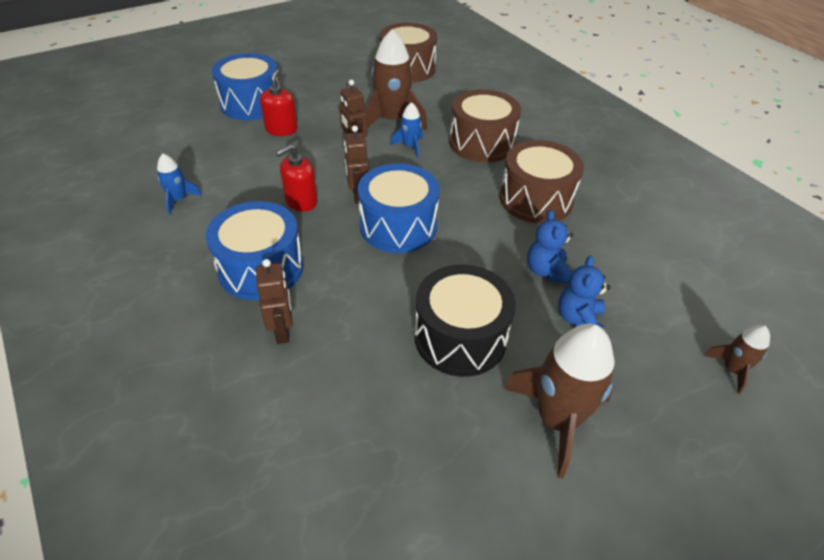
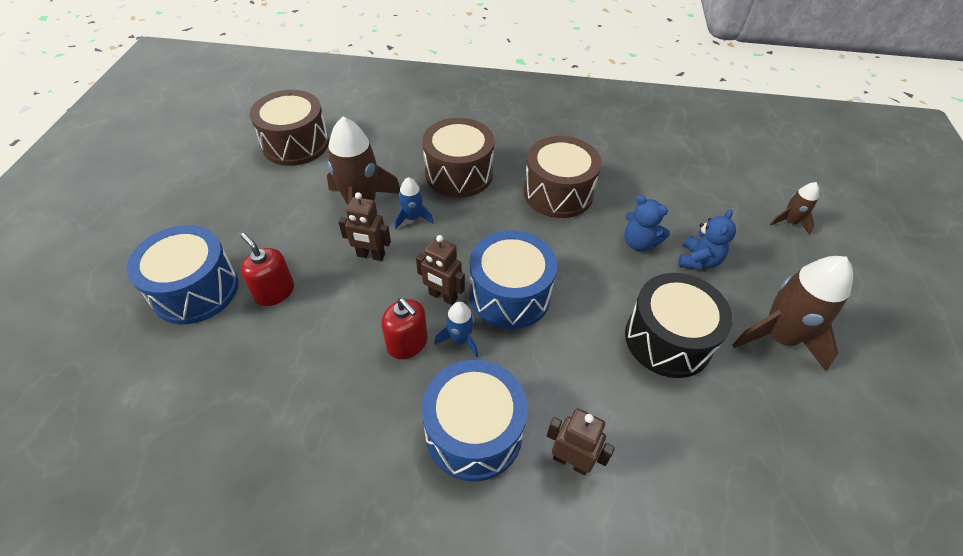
camera: 50 degrees left, 5 degrees up
(178, 199) = (292, 450): blue rocket -> blue rocket (460, 339)
(301, 201) = (407, 343): red soap dispenser -> red soap dispenser turned 45 degrees counterclockwise
(578, 319) = (698, 260): blue teddy bear -> blue teddy bear turned 120 degrees counterclockwise

